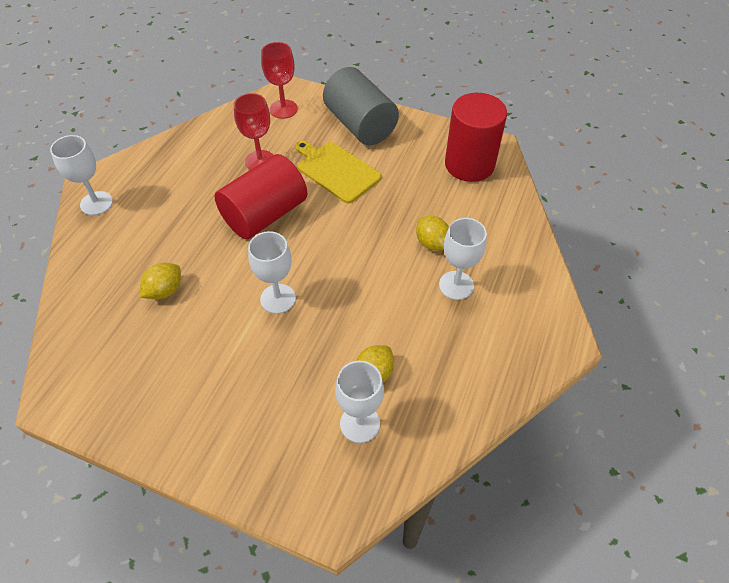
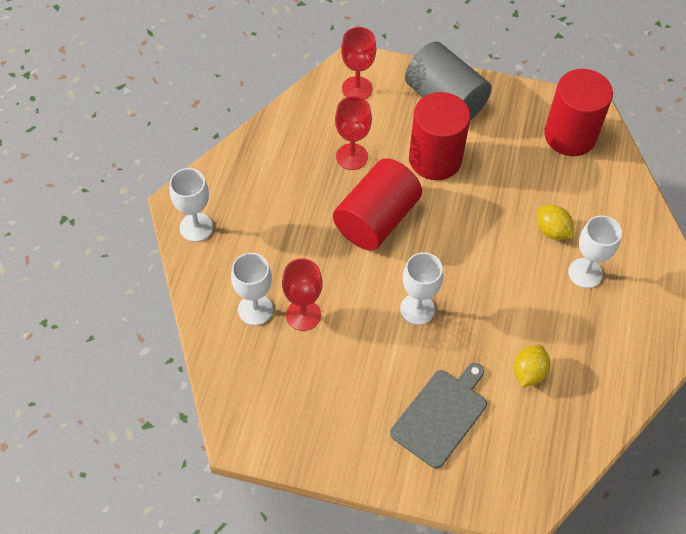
camera: 10 degrees left, 5 degrees up
(164, 291) = (303, 315): yellow lemon -> red goblet
(269, 406) = (441, 415): none -> grey cutting board
(336, 170) = (435, 159): yellow cutting board -> red cylinder
(360, 423) = (528, 420): white goblet -> white goblet (255, 309)

